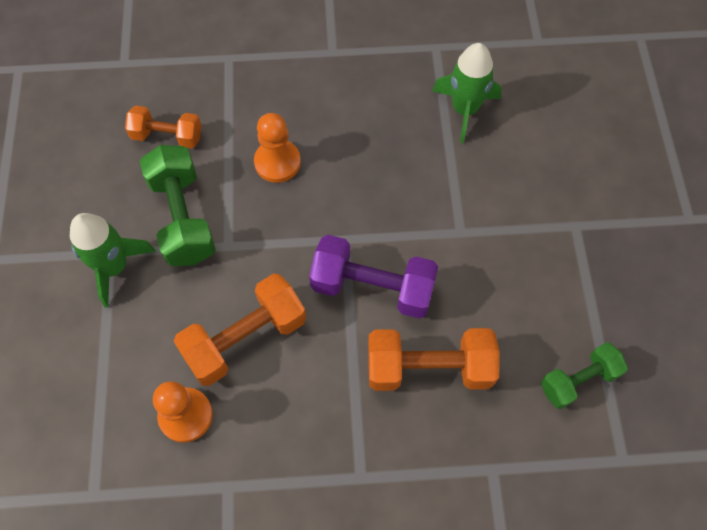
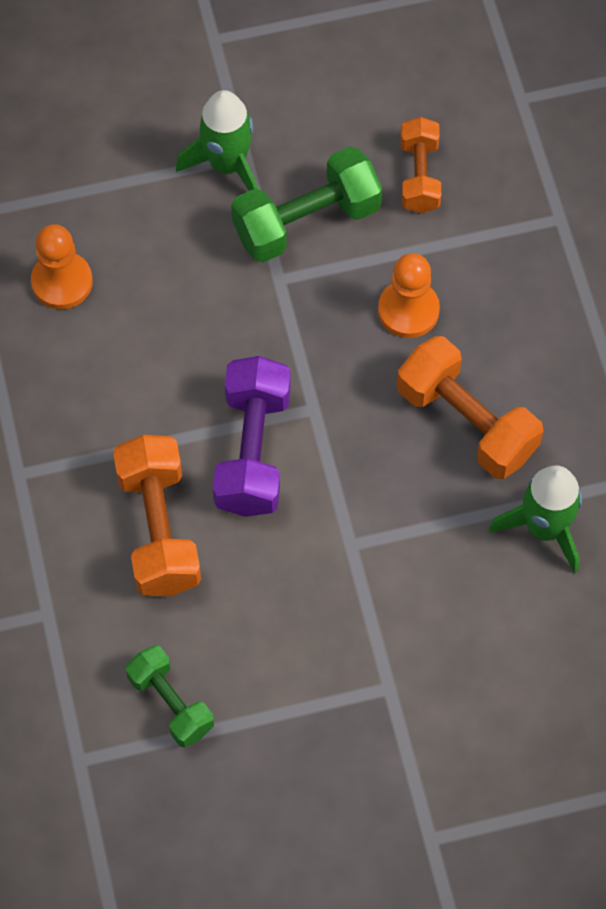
camera: 80 degrees right, 0 degrees up
(245, 338) = (162, 323): orange dumbbell -> orange dumbbell (467, 422)

